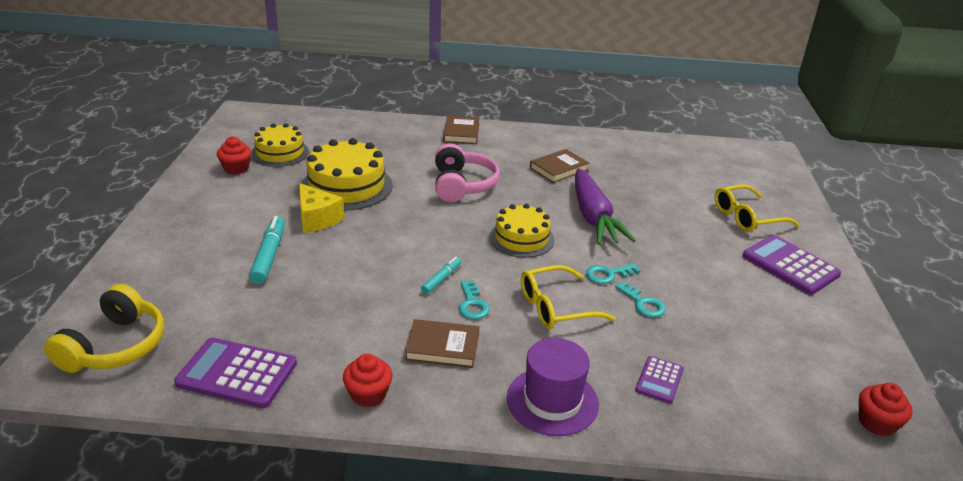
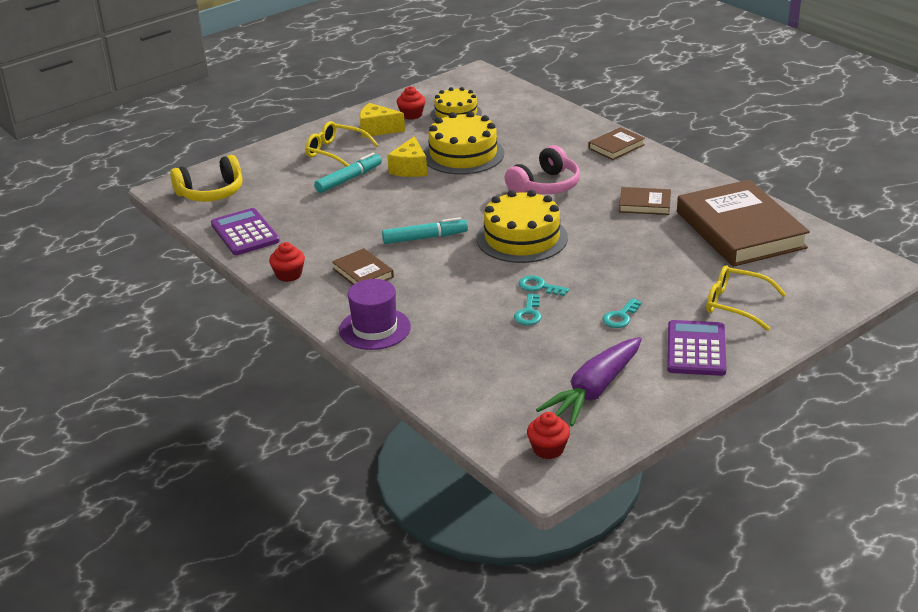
camera: 50 degrees right, 0 degrees up
(221, 195) = (377, 129): none -> yellow cheese
(441, 279) = (425, 238): turquoise marker -> turquoise marker, size x1.67
(472, 304) = (418, 260): turquoise key -> turquoise key (620, 317)
(521, 238) = (522, 238): yellow cake -> yellow cake, size x1.51
(556, 307) = (467, 287): yellow glasses -> yellow glasses (335, 152)
(593, 217) = (603, 248): purple carrot -> purple carrot (594, 391)
(649, 161) = (740, 230): none -> brown book
(659, 380) = (455, 354): purple calculator -> none

